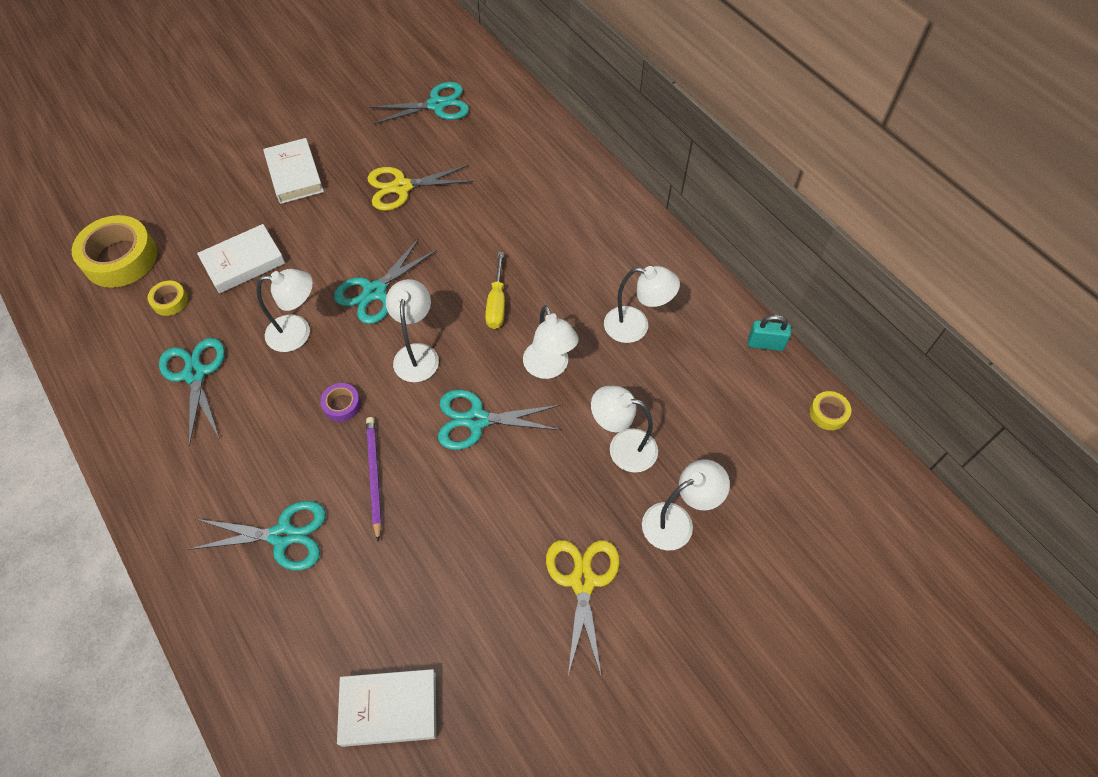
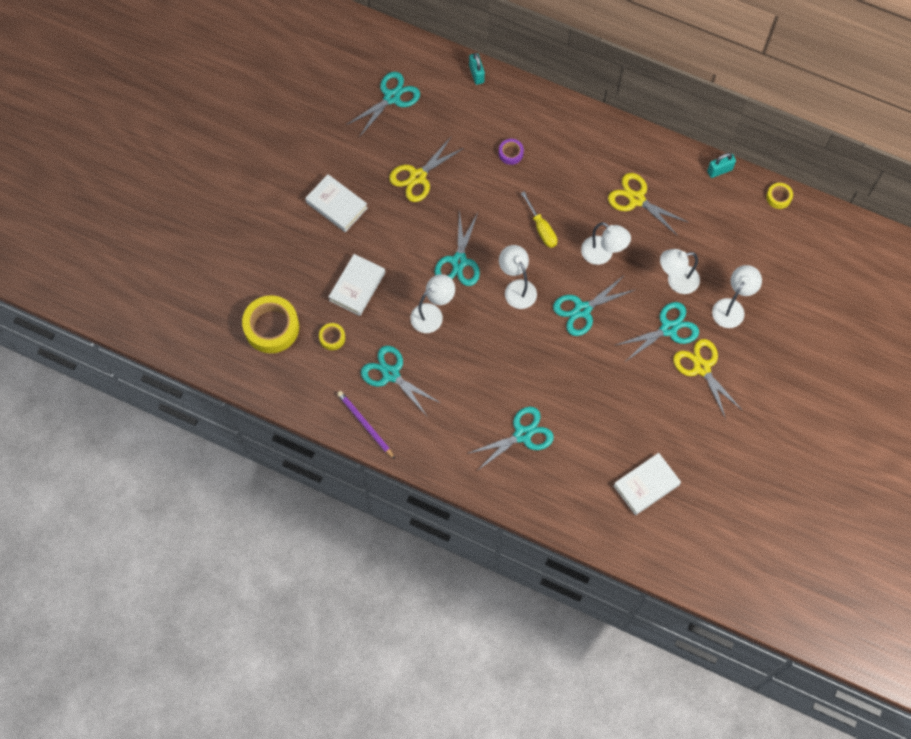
camera: 30 degrees left, 10 degrees up
(342, 405) = (496, 344): purple tape -> purple tape (511, 153)
(374, 476) = (548, 374): purple pencil -> purple pencil (365, 424)
(542, 122) = (476, 74): none -> turquoise padlock
(571, 503) = (668, 329): none -> turquoise scissors
(636, 326) = (636, 199): white lamp -> yellow scissors

